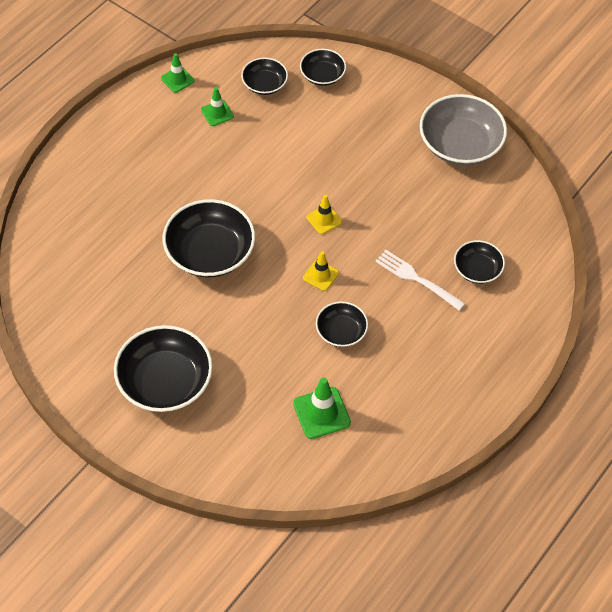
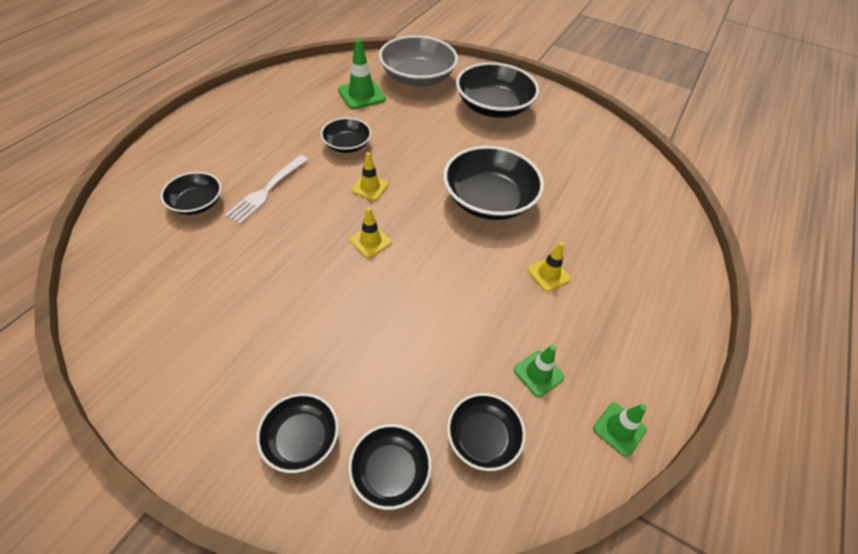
camera: 170 degrees right, 5 degrees down
(182, 178) = (548, 274): none -> yellow traffic cone
(374, 95) = (301, 439): none -> black bowl
(417, 279) = (267, 190): white fork -> white fork turned 90 degrees clockwise
(460, 144) = (175, 360): grey bowl -> grey bowl (417, 78)

